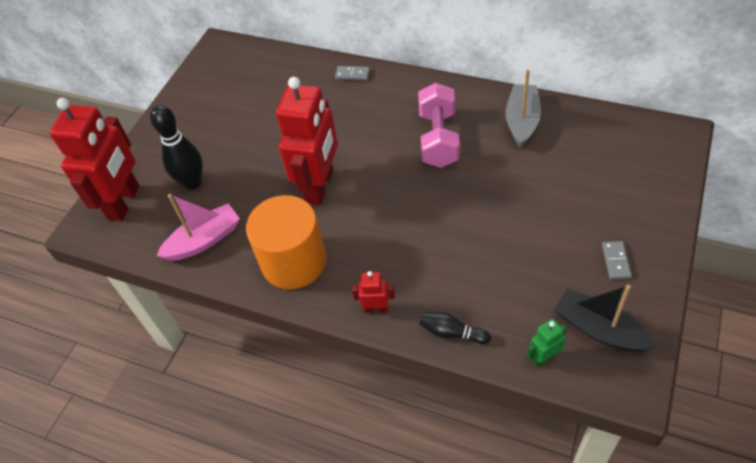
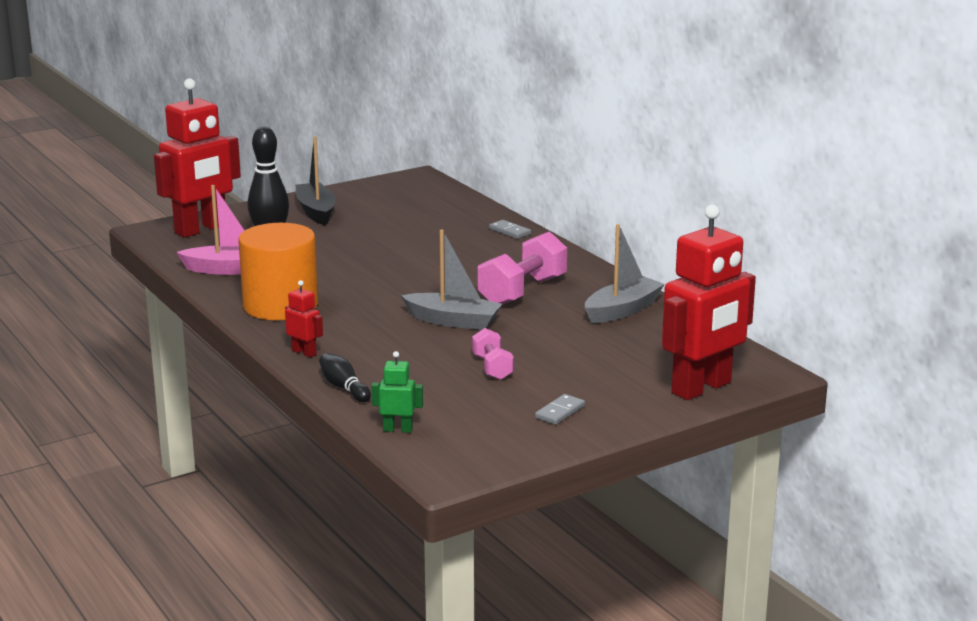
camera: 30 degrees right, 30 degrees down
(320, 186) = (370, 278): red robot -> red robot (702, 388)
(433, 202) = (453, 321): none -> grey boat
(519, 239) = (492, 368): none -> pink dumbbell
(599, 329) = (474, 437): black boat -> black boat (316, 212)

